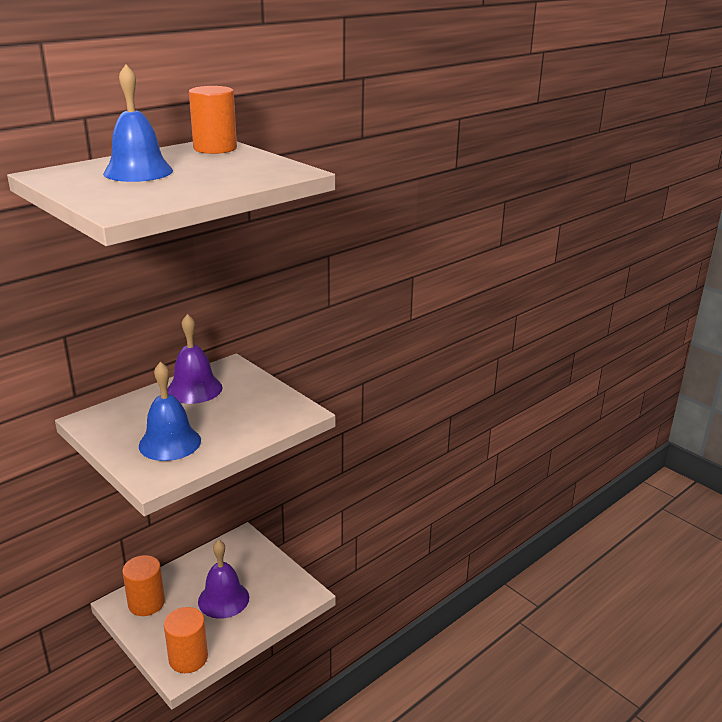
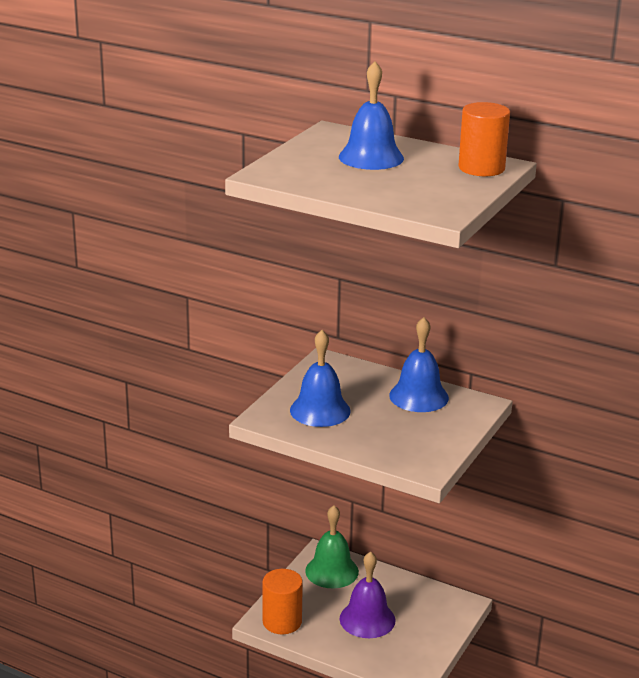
camera: 70 degrees right, 0 degrees up
(146, 603) = (332, 571): orange cylinder -> green bell
(194, 389) = (419, 396): purple bell -> blue bell

